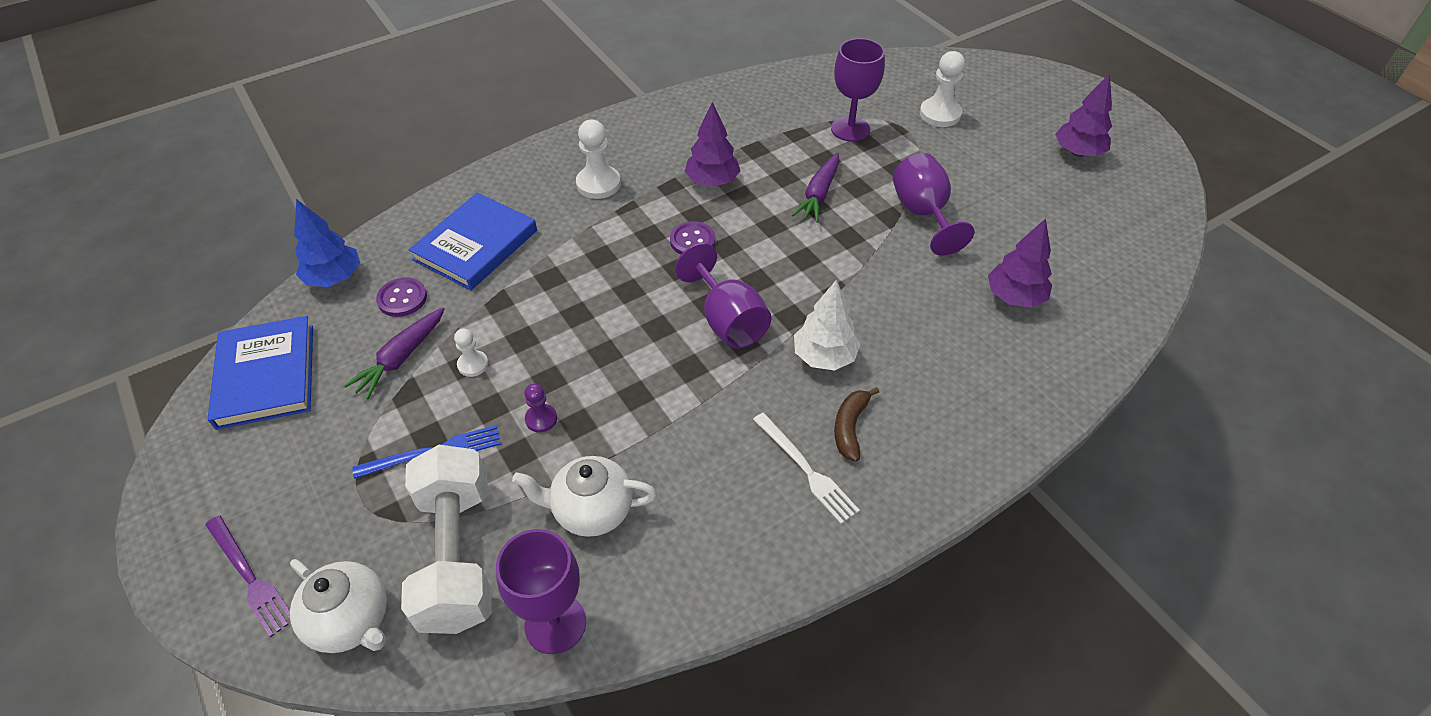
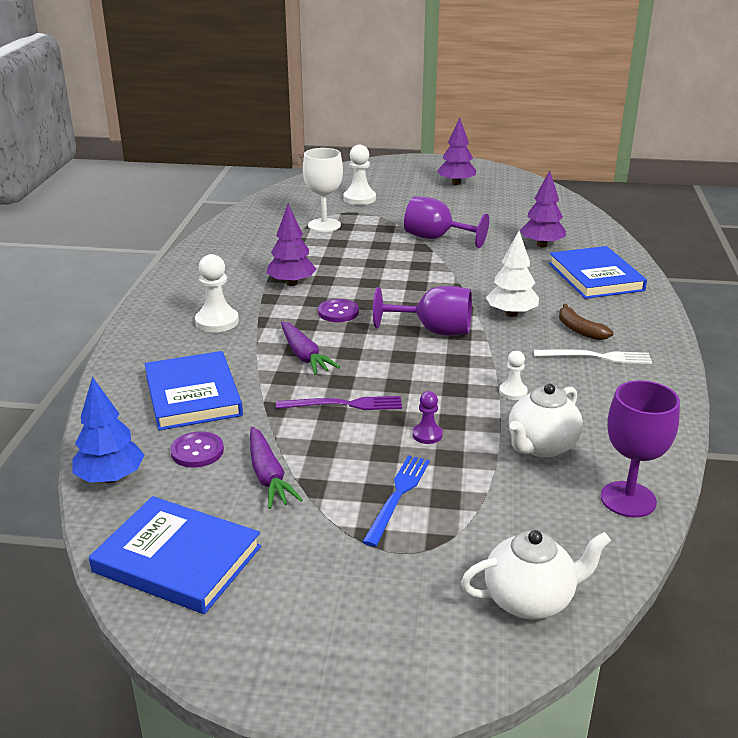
camera: 50 degrees left, 20 degrees down
(250, 577) = (419, 647): purple fork -> purple fork (344, 404)
(457, 555) = (518, 522): white dumbbell -> none
(473, 364) = (327, 444): white pawn -> white pawn (513, 392)
(818, 194) = (366, 258): purple carrot -> purple carrot (304, 356)
(850, 129) = (324, 225): purple goblet -> white goblet
(992, 380) = (595, 277): none -> blue book

